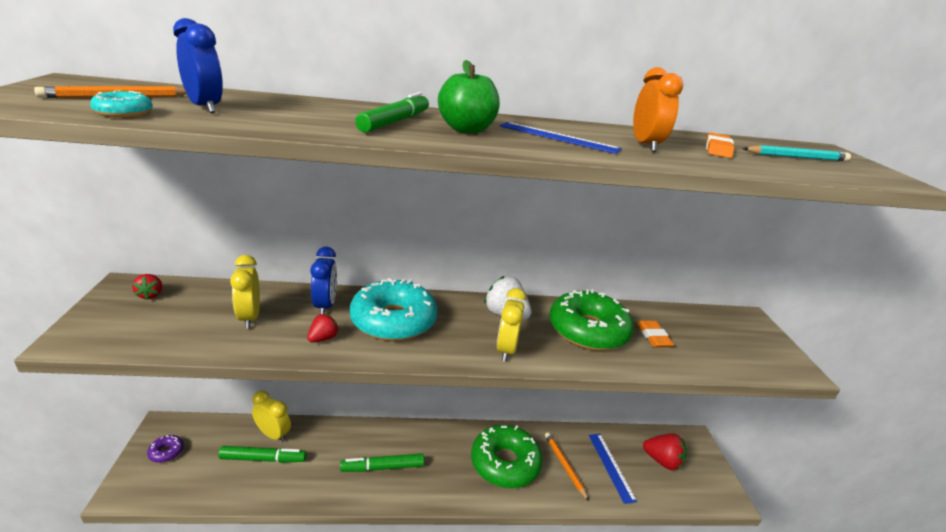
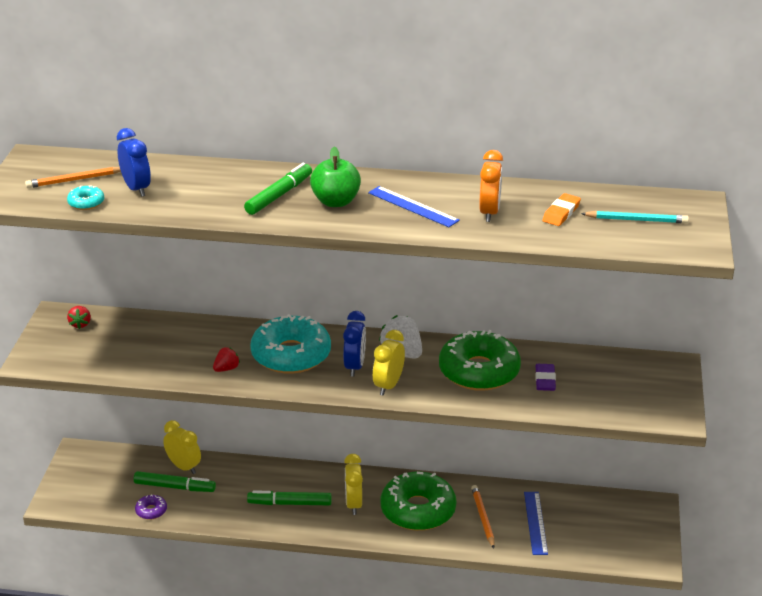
camera: 15 degrees right, 5 degrees up
(166, 452) = (85, 474): purple donut -> purple donut (151, 511)
(249, 317) = (165, 348): yellow clock -> yellow clock (353, 504)
(325, 306) = (231, 339): blue clock -> blue clock (355, 366)
(653, 336) = (545, 380): orange eraser -> purple eraser
(662, 461) = (599, 523): red strawberry -> none

